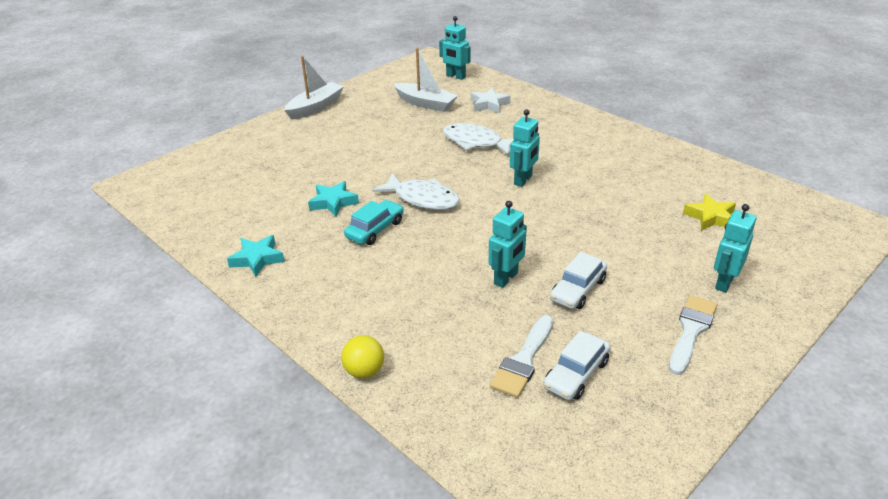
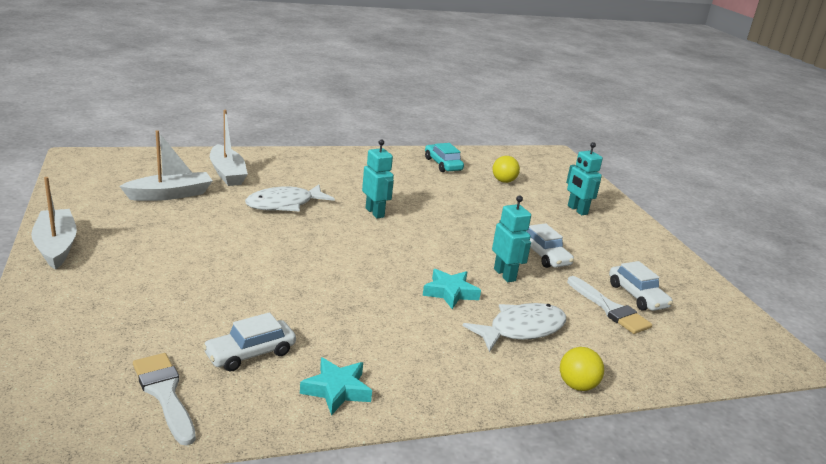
camera: 65 degrees left, 10 degrees down
(268, 213) = (250, 353): none -> white car
(333, 202) = (285, 307): turquoise star -> turquoise star (450, 292)
(375, 229) = (365, 303): turquoise car -> turquoise car (443, 164)
(422, 199) = (344, 262): white fish -> white fish (521, 329)
(455, 76) = (144, 163): turquoise robot -> none
(489, 104) = (227, 173): white star -> white boat
(691, 331) = (618, 241): white brush -> white brush (165, 393)
(710, 217) = (503, 181): yellow star -> yellow ball

